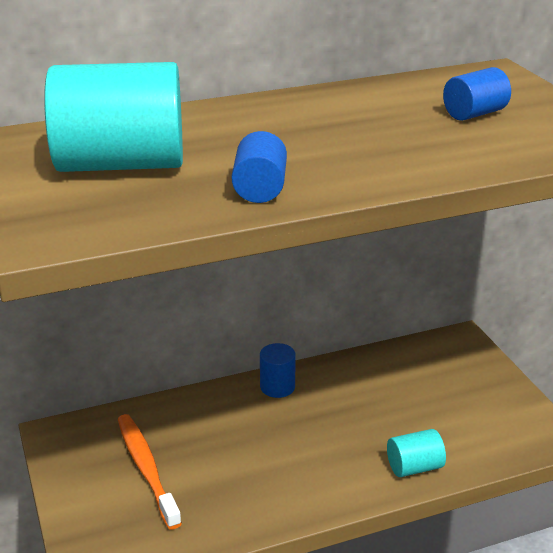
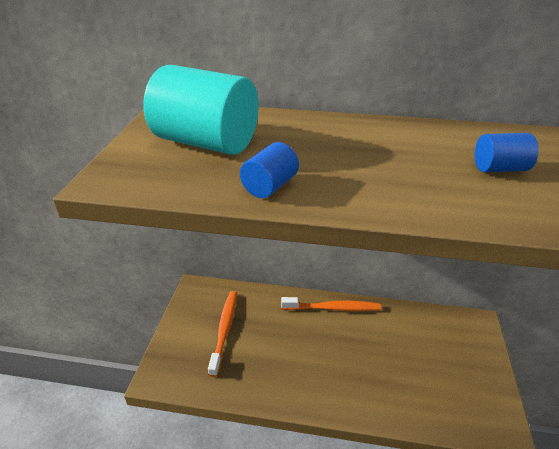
camera: 30 degrees right, 5 degrees up
(277, 387) = (332, 308): blue cylinder -> orange toothbrush
(414, 467) = (384, 405): turquoise cylinder -> none

